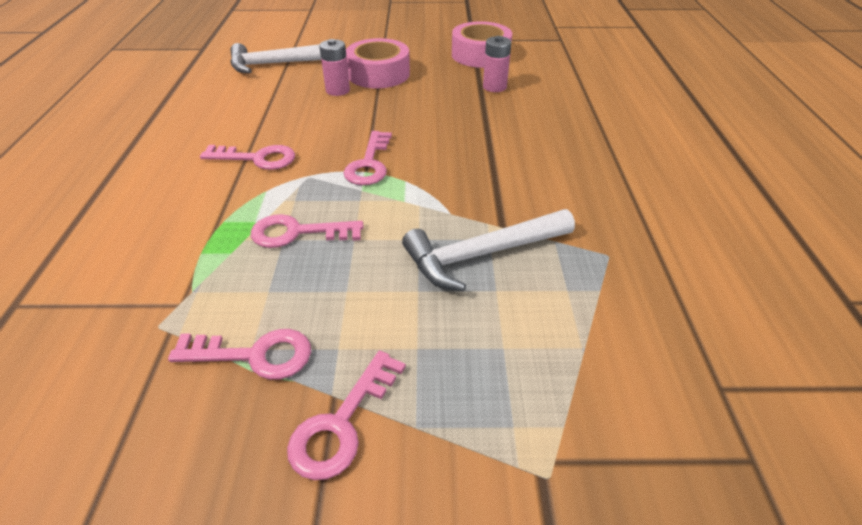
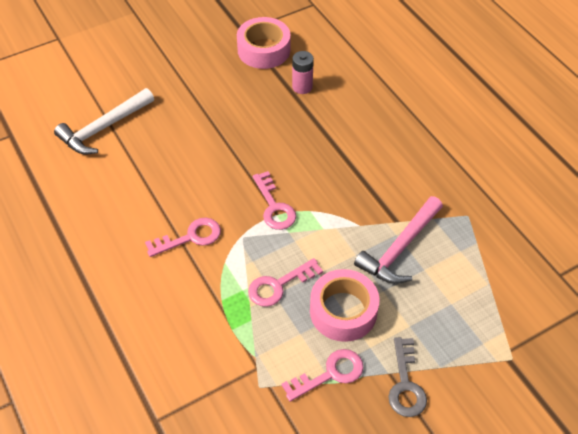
camera: 30 degrees left, 10 degrees up
(337, 90) = (184, 140): pink battery -> none
(341, 424) = (405, 384): pink key -> grey key
(378, 74) = (200, 107): pink tape -> pink tape (343, 311)
(482, 254) = (400, 248): white hammer -> pink hammer

